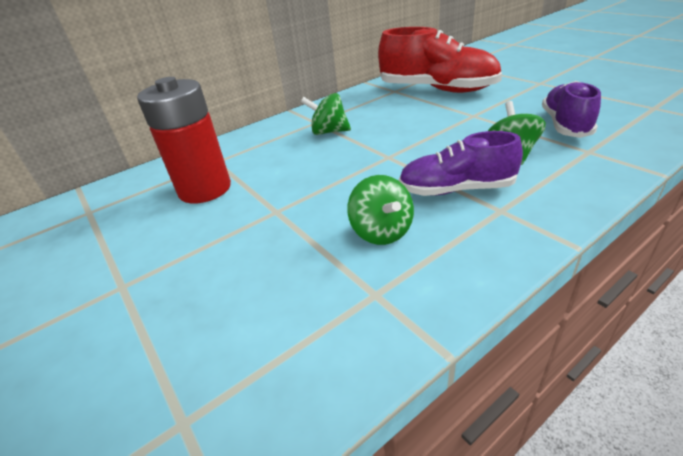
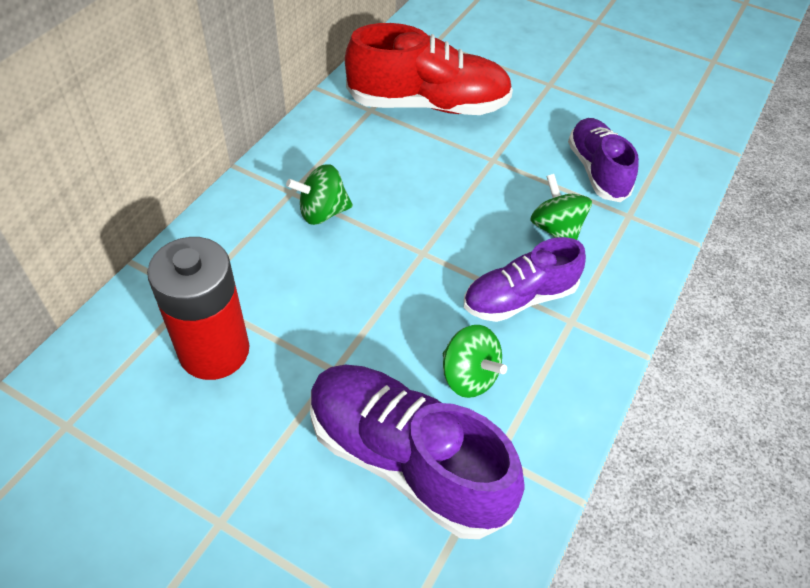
camera: 30 degrees left, 15 degrees up
(290, 278) = (406, 460): none -> purple shoe

